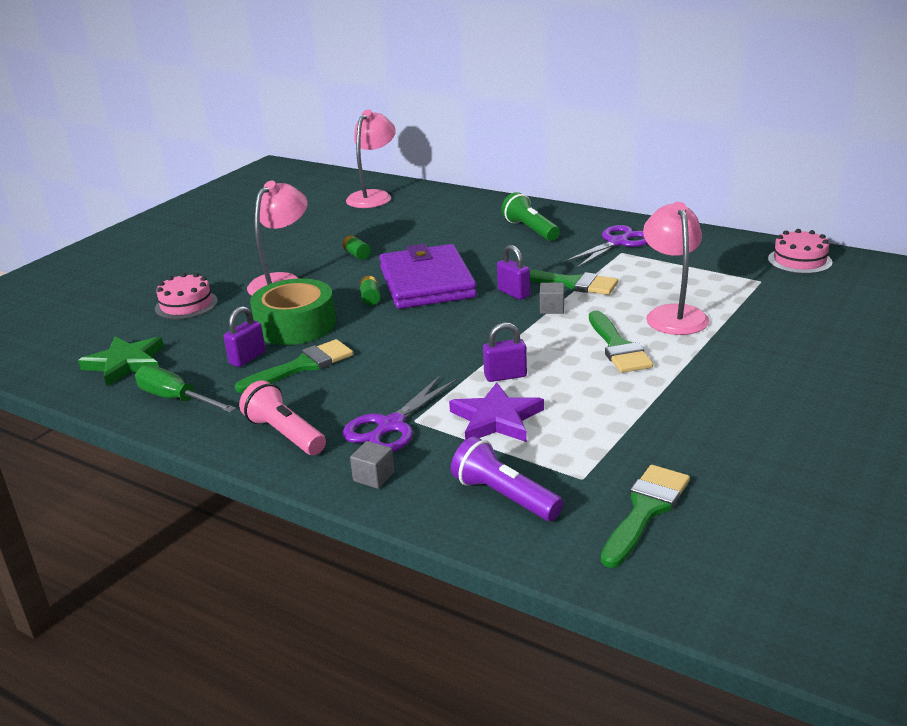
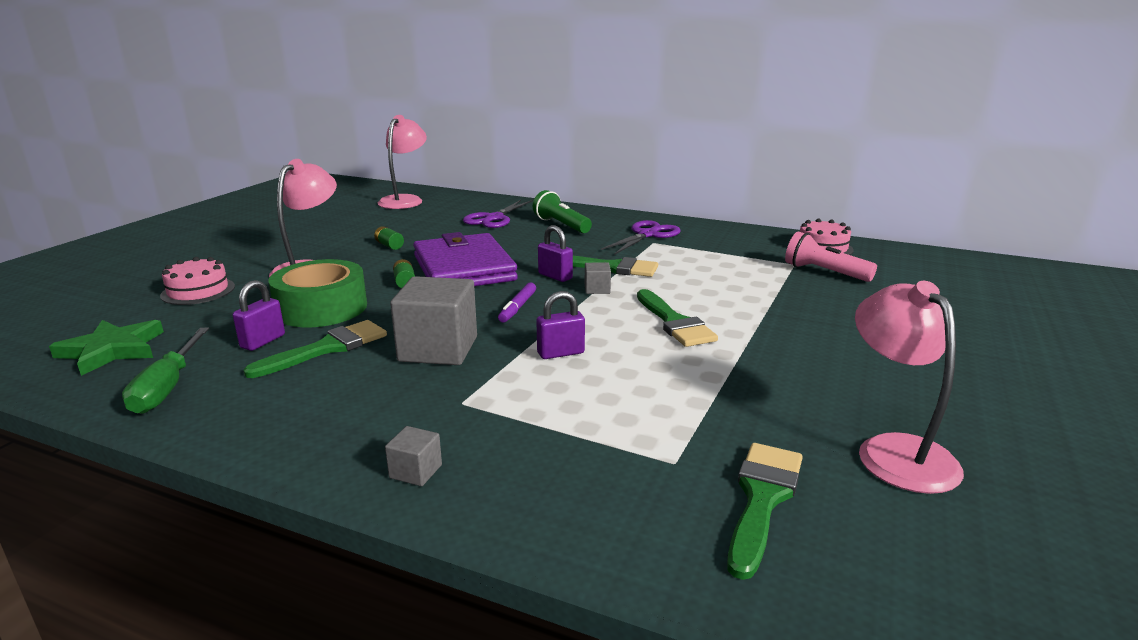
camera: 10 degrees left, 5 degrees down
(176, 399) = (168, 387): green screwdriver -> green screwdriver turned 120 degrees counterclockwise
(284, 434) = (302, 423): pink flashlight -> pink flashlight (824, 272)
(391, 425) = (434, 409): purple scissors -> purple scissors (494, 218)
(397, 369) = (438, 349): none -> grey cube
(473, 328) = (518, 307): none -> purple marker
(496, 419) = (558, 398): purple star -> none
(504, 496) = (584, 489): purple flashlight -> none
(673, 314) = (721, 292): pink lamp -> pink lamp (895, 451)

